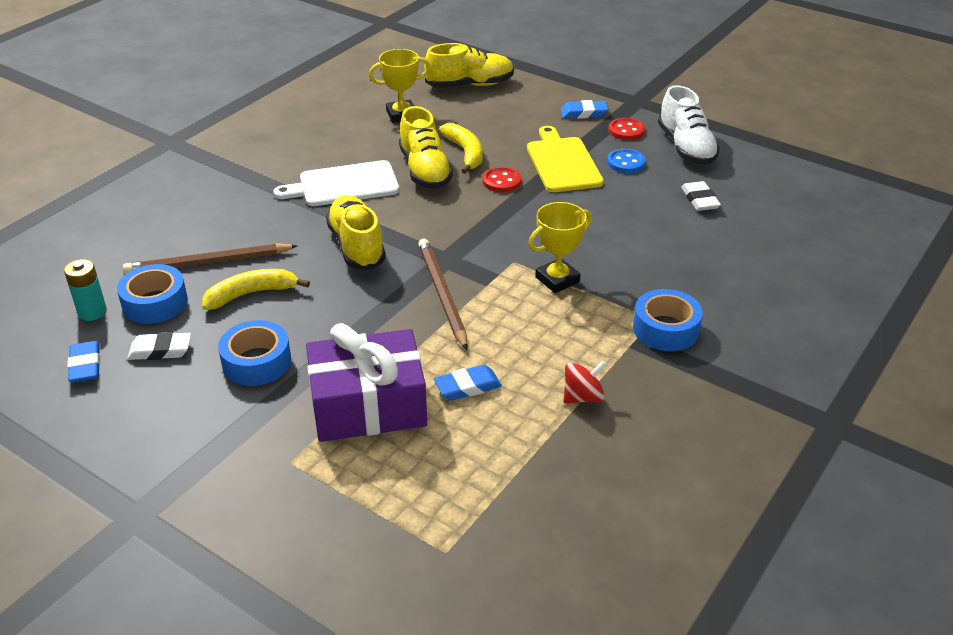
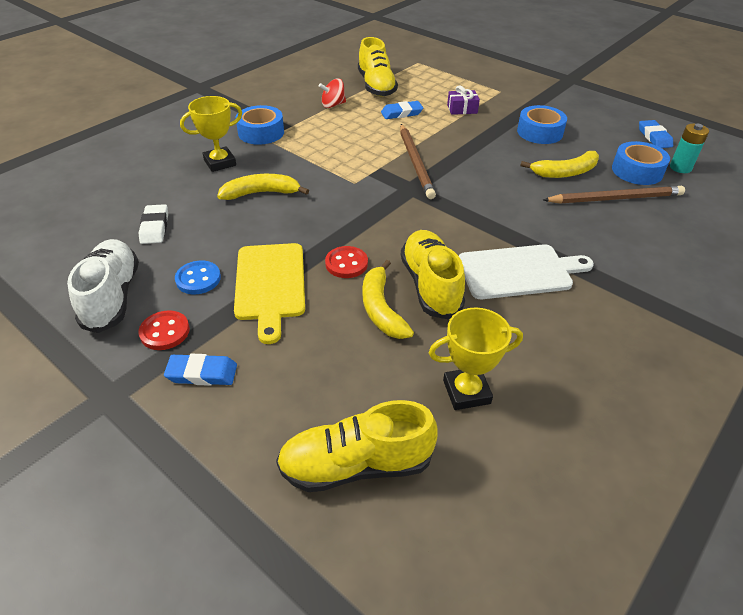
camera: 175 degrees left, 5 degrees up
(160, 350) = (609, 142): white eraser -> none
(357, 246) = (490, 204): yellow shoe -> yellow shoe (376, 86)
(368, 405) = (462, 109): purple gift -> purple gift, size x0.42
(557, 279) = (323, 167): yellow trophy -> yellow trophy (220, 162)
(615, 241) = (261, 193): none -> yellow banana

